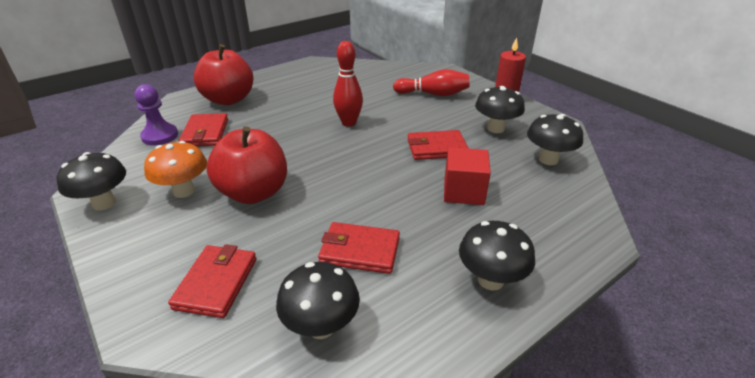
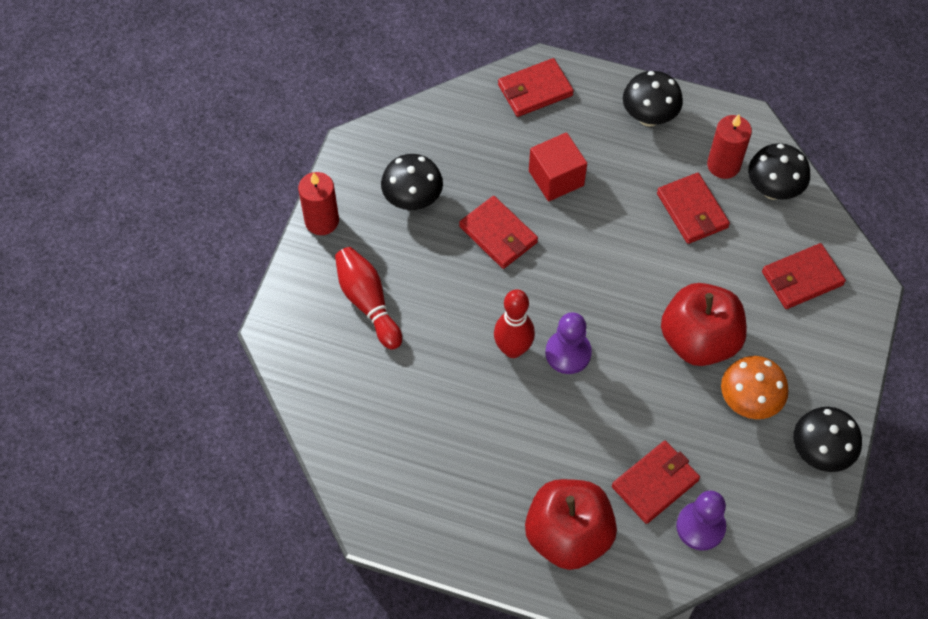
camera: 125 degrees left, 25 degrees up
(321, 139) = (568, 353): none -> purple pawn
(386, 304) = (723, 165): none -> red candle
(548, 159) = (445, 134): black mushroom -> none
(571, 221) = (535, 90): none -> red wallet

